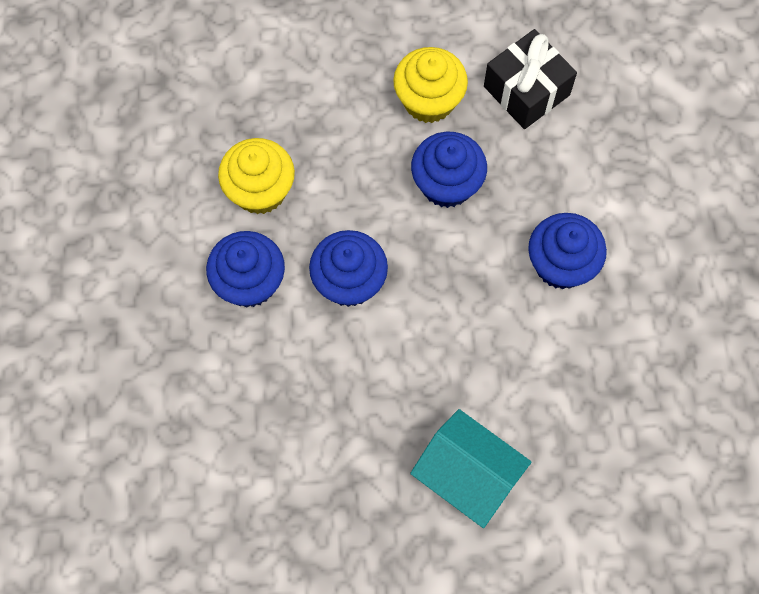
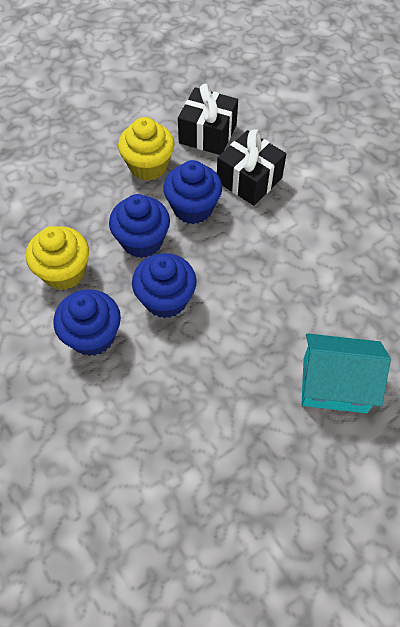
camera: 30 degrees left, 10 degrees down
(536, 180) = (249, 180): none -> black gift
(561, 264) = (299, 220): blue cupcake -> blue cupcake (142, 241)

